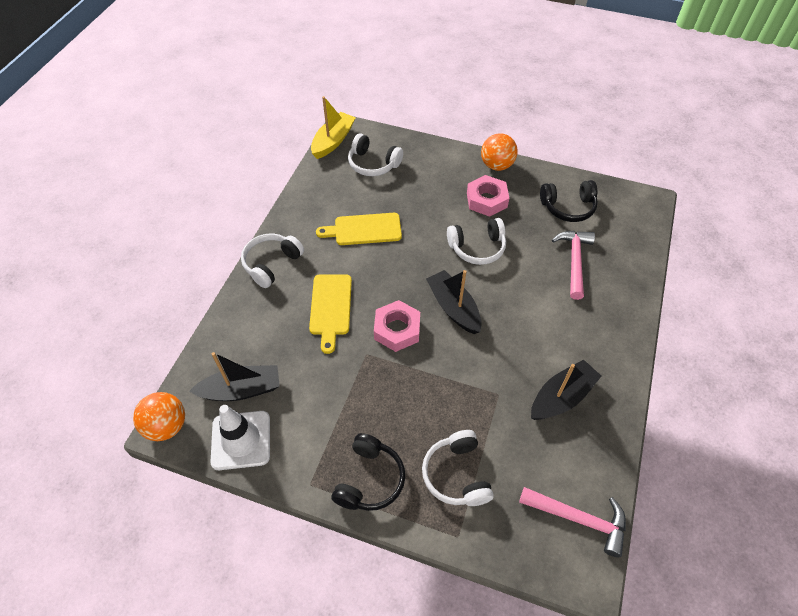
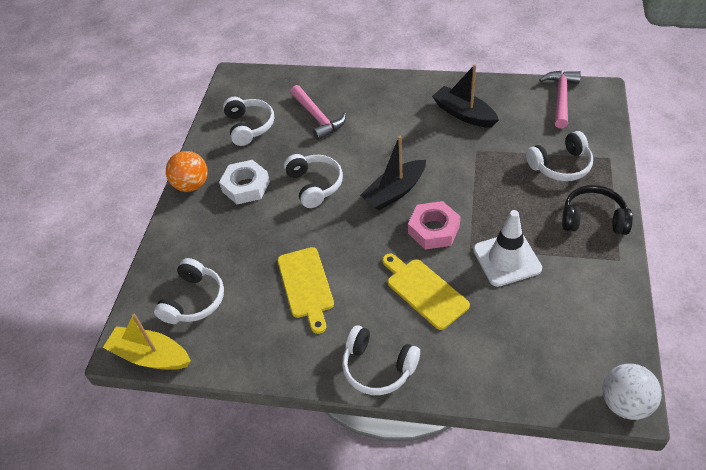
camera: 95 degrees left, 5 degrees down
(167, 426) = (625, 403): orange ball -> white ball
(241, 390) = (553, 345): black boat -> none
(241, 440) = (606, 327): white traffic cone -> white traffic cone (507, 259)
(331, 308) = (424, 291): yellow cutting board -> yellow cutting board turned 120 degrees counterclockwise
(486, 200) = (246, 186): pink nut -> white nut
(568, 207) = (249, 126): black headphones -> white headphones
(574, 261) = (318, 117): pink hammer -> pink hammer turned 120 degrees counterclockwise

